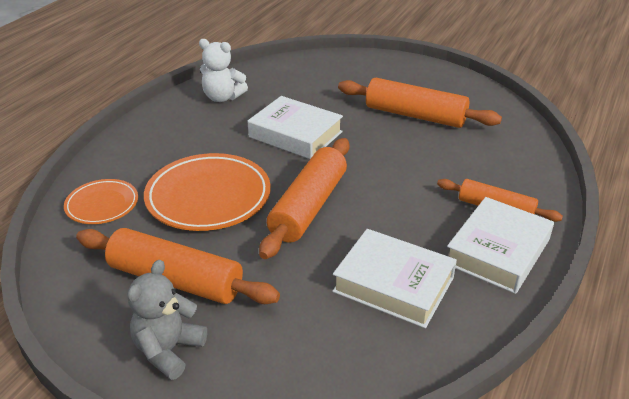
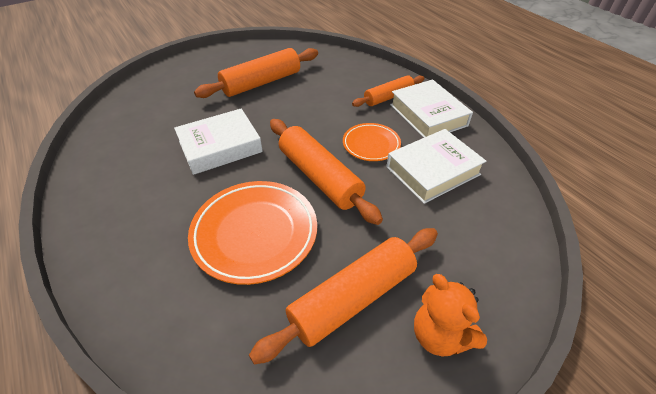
camera: 60 degrees left, 10 degrees up
(102, 205) = (191, 326): orange plate -> orange plate (371, 144)
(168, 350) = (440, 335): grey teddy bear -> orange teddy bear
(222, 97) = (111, 168): white teddy bear -> none

